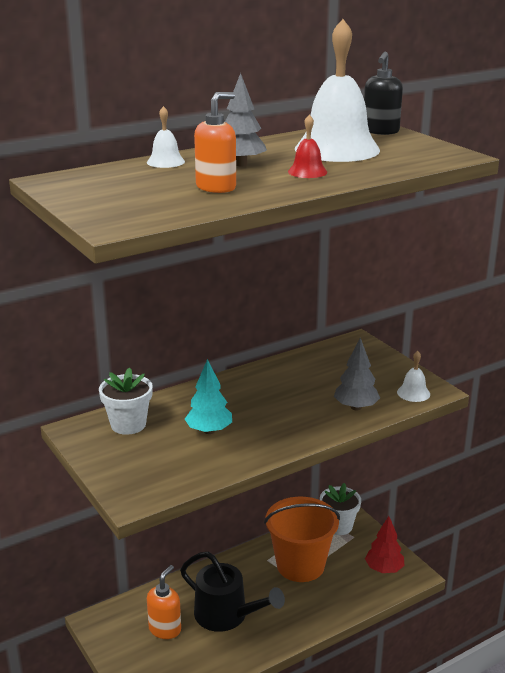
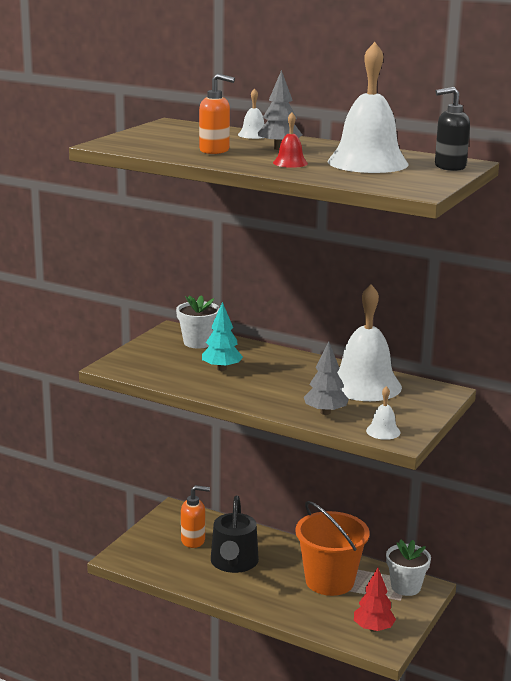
camera: 60 degrees right, 5 degrees down
(315, 371) = (364, 385): none -> white bell

